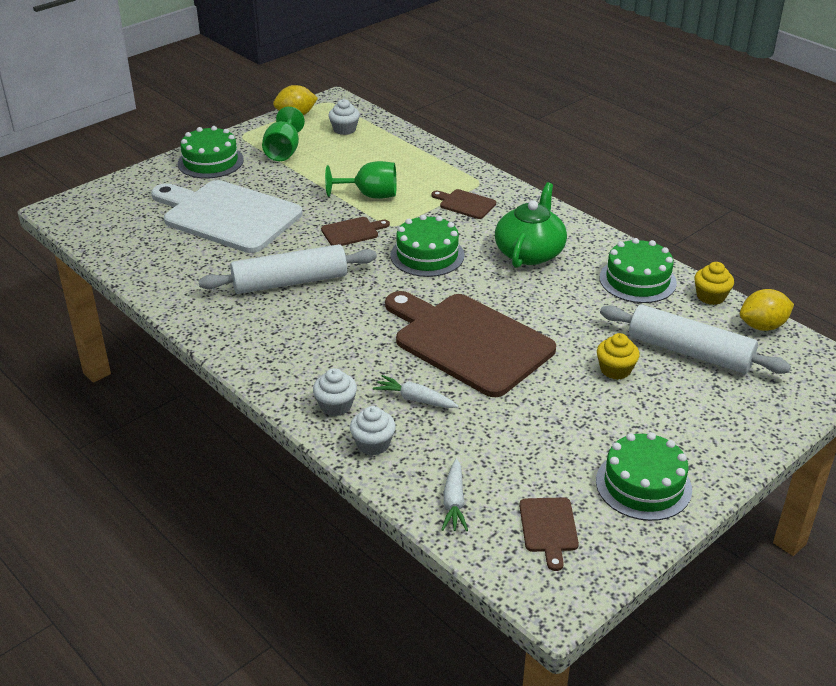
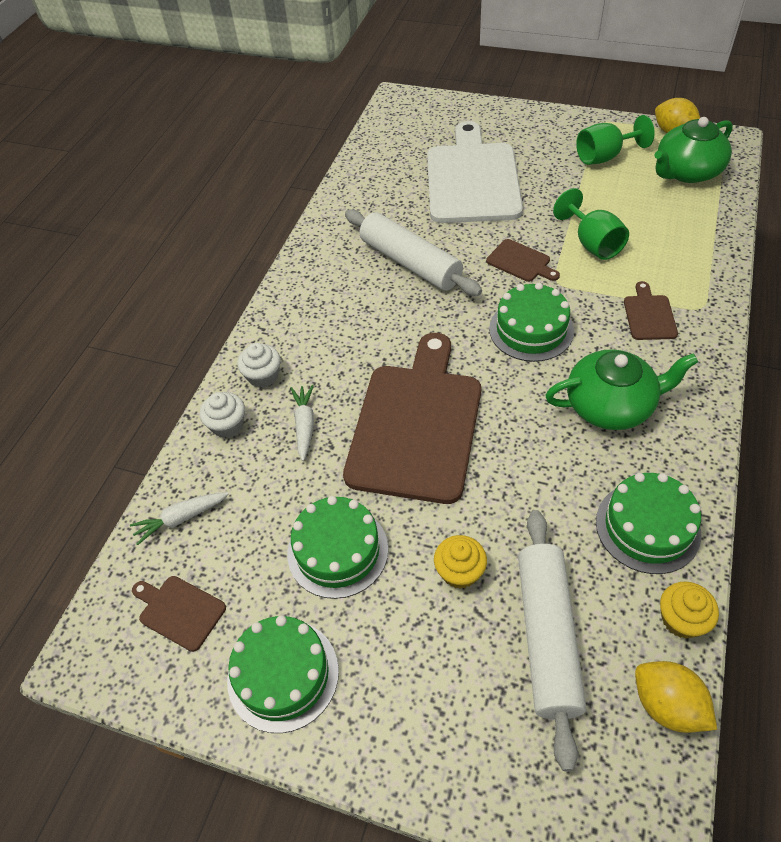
camera: 65 degrees right, 15 degrees up
(210, 161) = (541, 128): green cake -> green cake (337, 550)
(344, 129) = (686, 172): white cupcake -> green teapot
(548, 528) = (179, 611): brown cutting board -> brown cutting board turned 60 degrees clockwise

